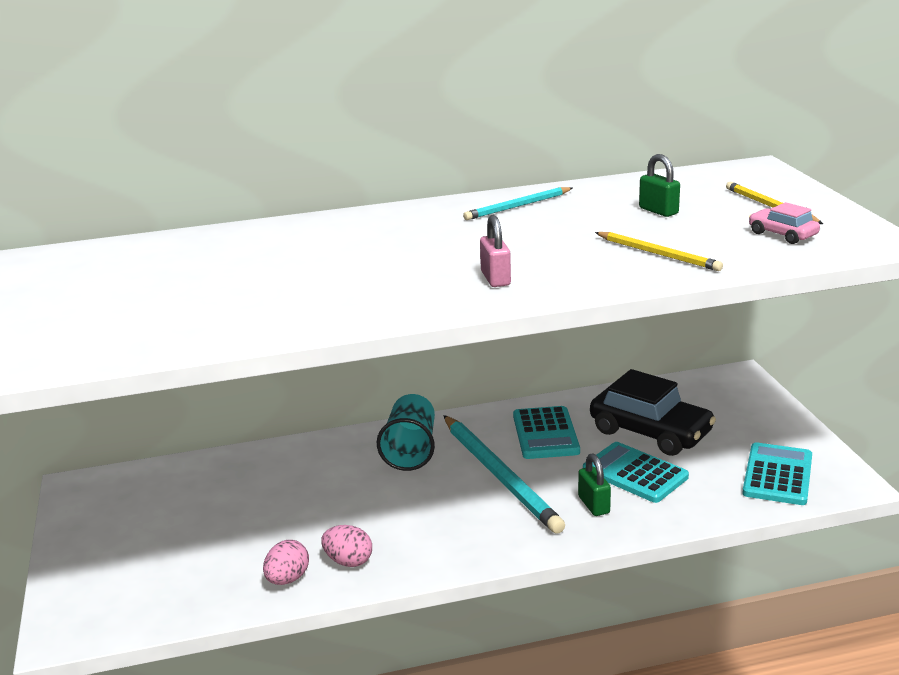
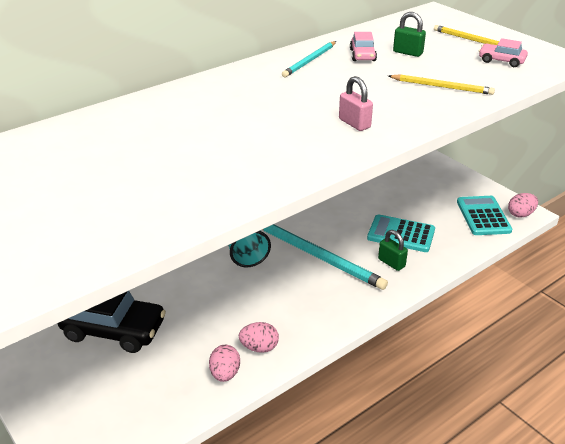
camera: 25 degrees left, 10 degrees up
(545, 434) = (326, 218): turquoise calculator -> none
(593, 207) = (362, 55): none -> pink car
(650, 432) = (390, 202): black car -> black car (114, 330)
(840, 484) = (520, 214): none -> pink egg

